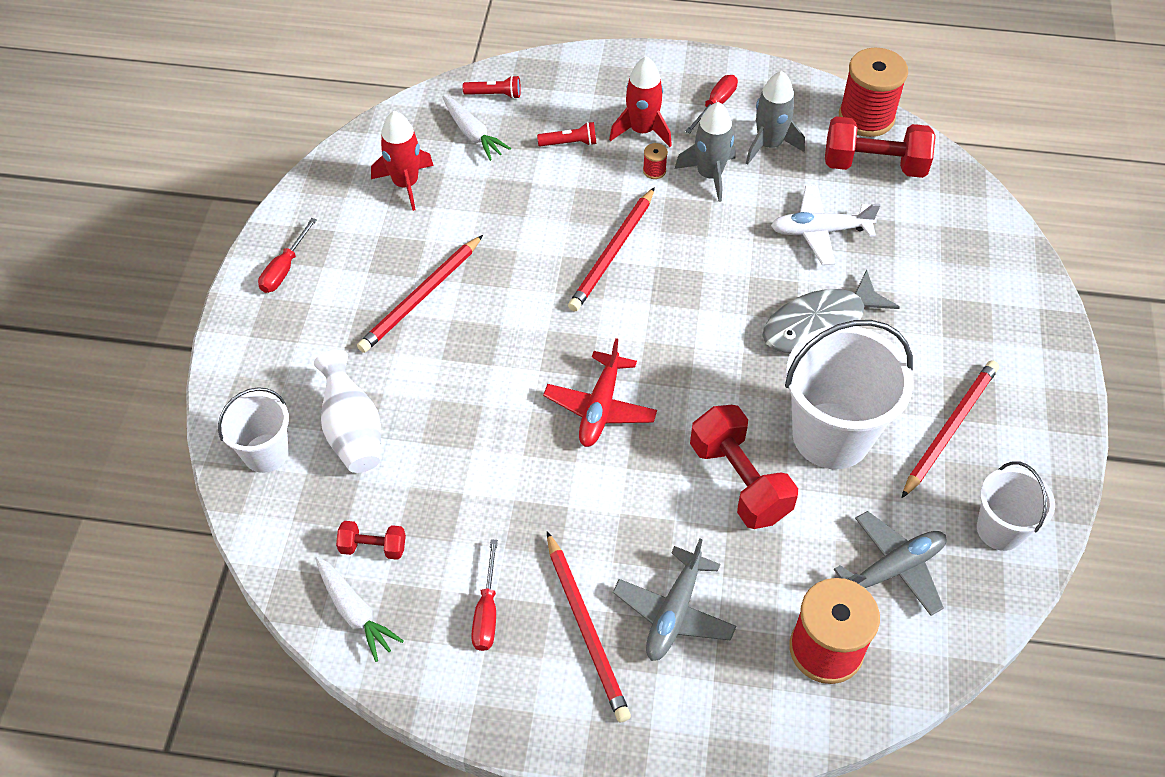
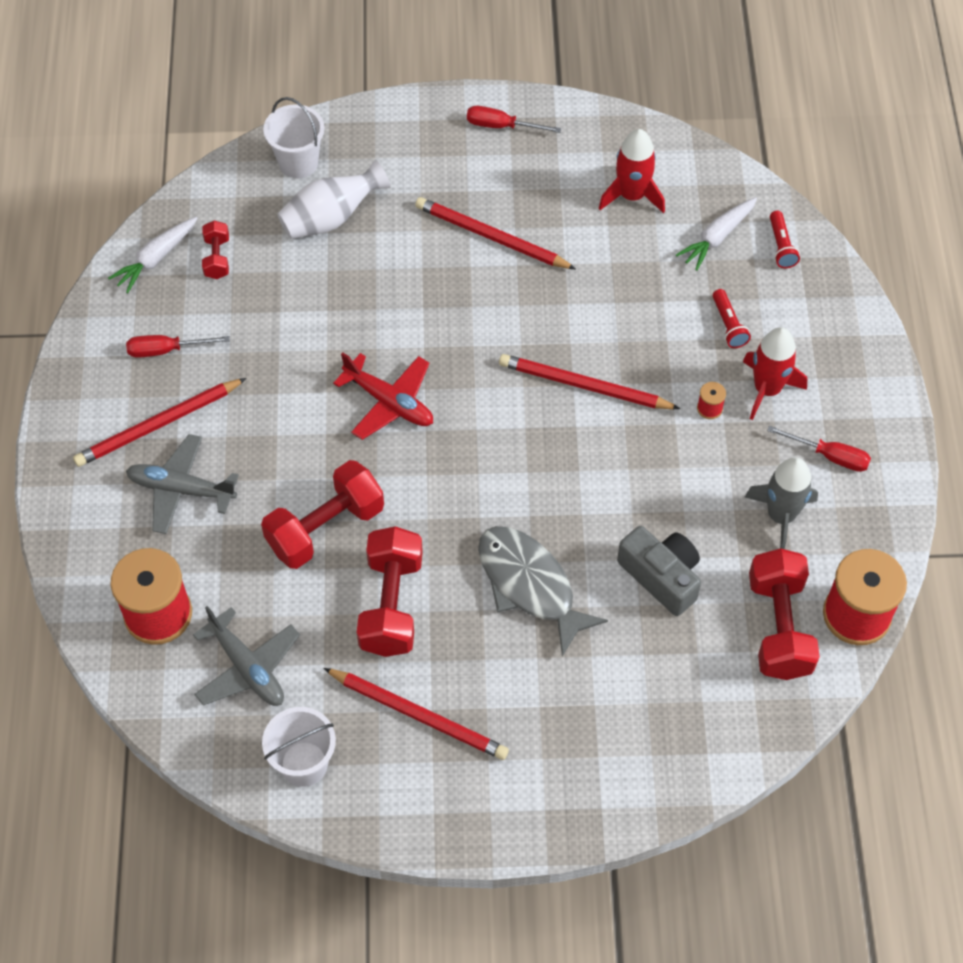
camera: 80 degrees right, 5 degrees up
(600, 408) = (389, 402): red plane -> red plane turned 150 degrees counterclockwise
(709, 175) = (717, 461): grey rocket -> none
(819, 231) = (661, 576): white plane -> grey camera
(831, 435) = (391, 604): white bucket -> red dumbbell

